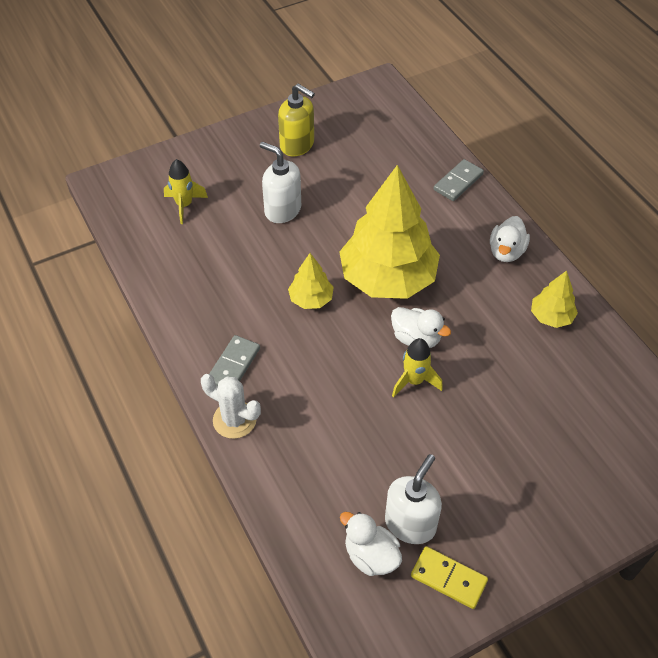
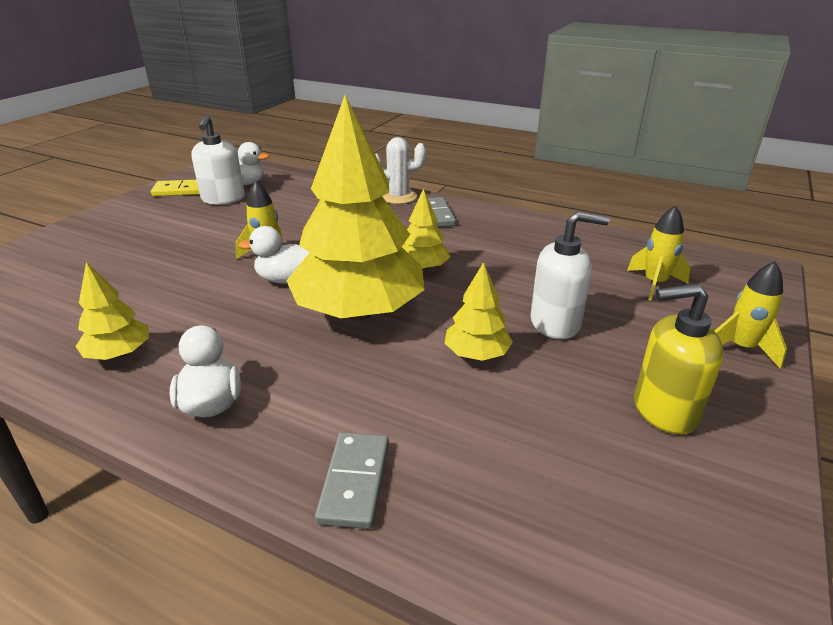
camera: 145 degrees right, 20 degrees down
(213, 149) = (741, 348): none -> yellow rocket
(348, 213) = (476, 354): none -> yellow tree

